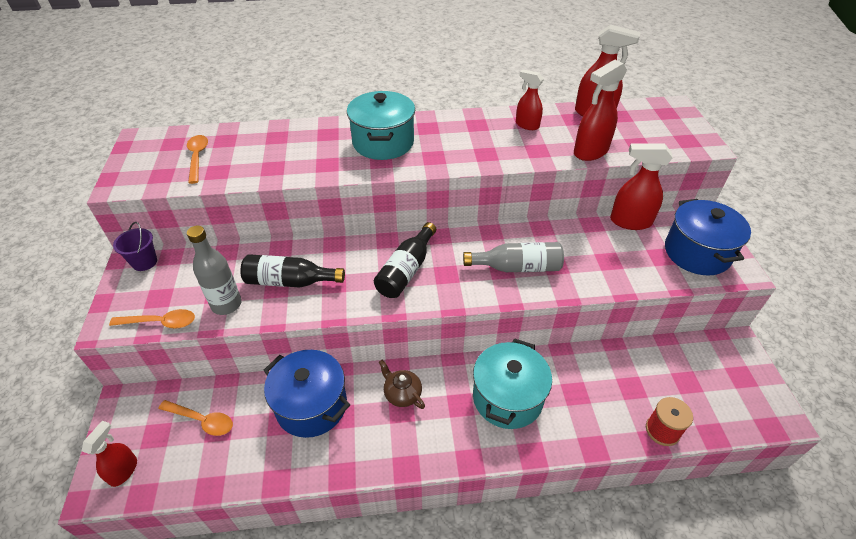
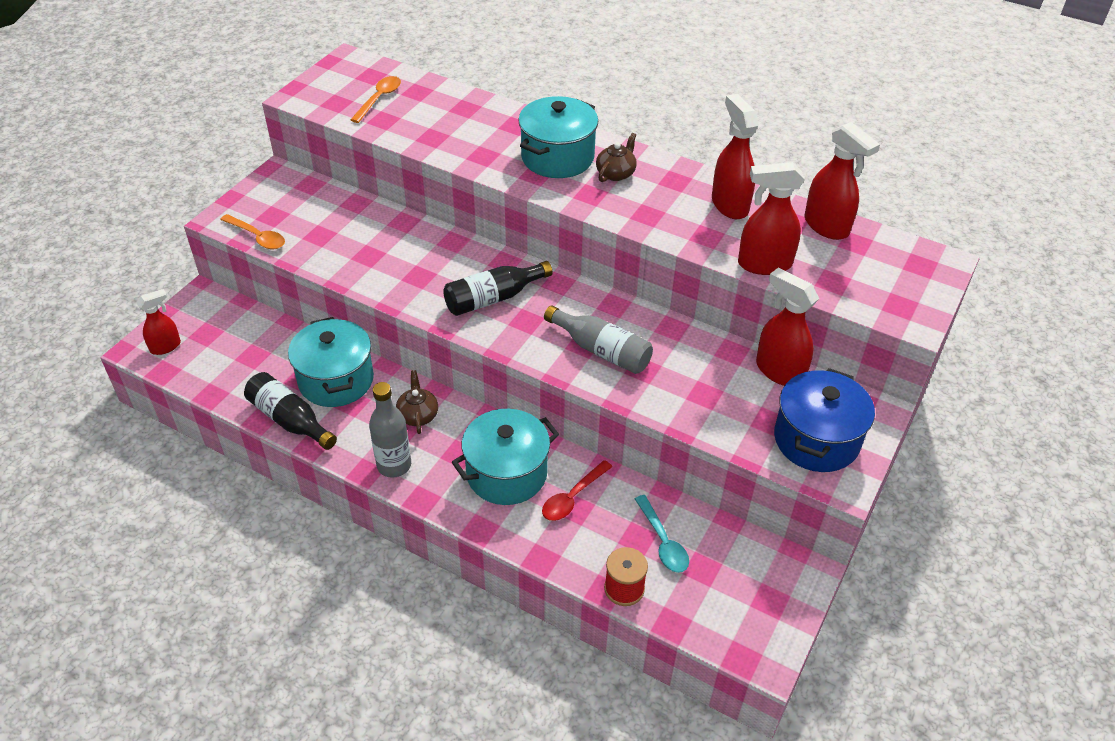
camera: 35 degrees right, 0 degrees up
(144, 262) = (286, 180): purple bucket -> none
(202, 420) = (246, 342): orange spoon -> none
(226, 304) = (317, 248): grey bottle -> grey bottle (394, 465)
(290, 281) = (384, 255): black bottle -> black bottle (290, 420)
(311, 405) = (336, 380): blue pot -> turquoise pot
(434, 136) = (616, 173): none -> brown teapot
(527, 125) = (729, 205): red spray bottle -> red spray bottle, size x1.57
(566, 386) = (573, 497): none -> red spoon
(648, 379) = (663, 541): none -> turquoise spoon

